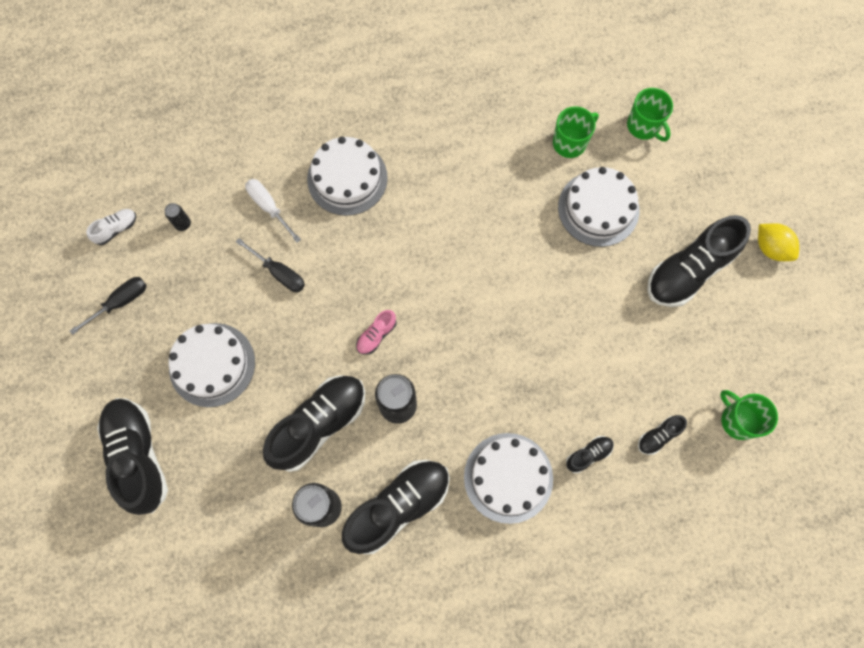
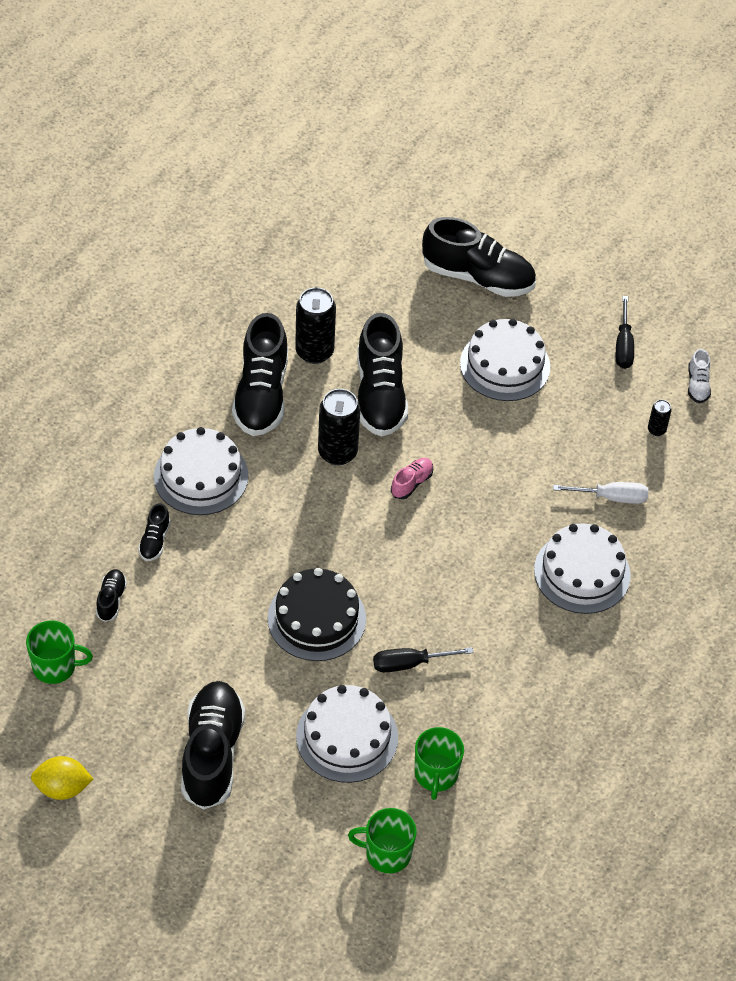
camera: 130 degrees right, 20 degrees down
(279, 273) = (539, 461): black screwdriver -> black screwdriver (409, 664)
(376, 335) = (411, 483): pink shoe -> pink shoe turned 45 degrees clockwise
(539, 298) = (316, 618): none -> black cake
(771, 248) = (156, 840): yellow lemon -> yellow lemon (63, 788)

